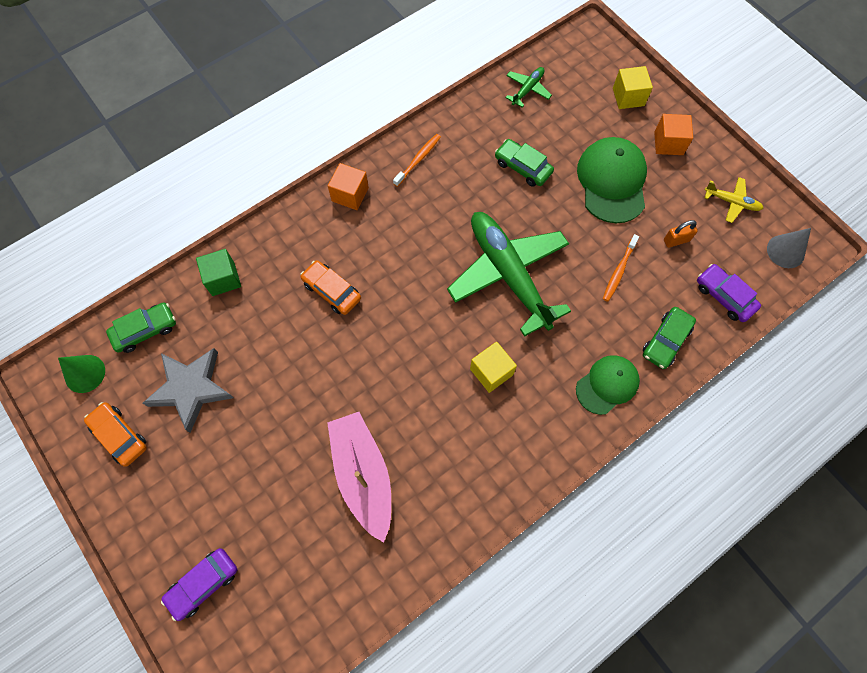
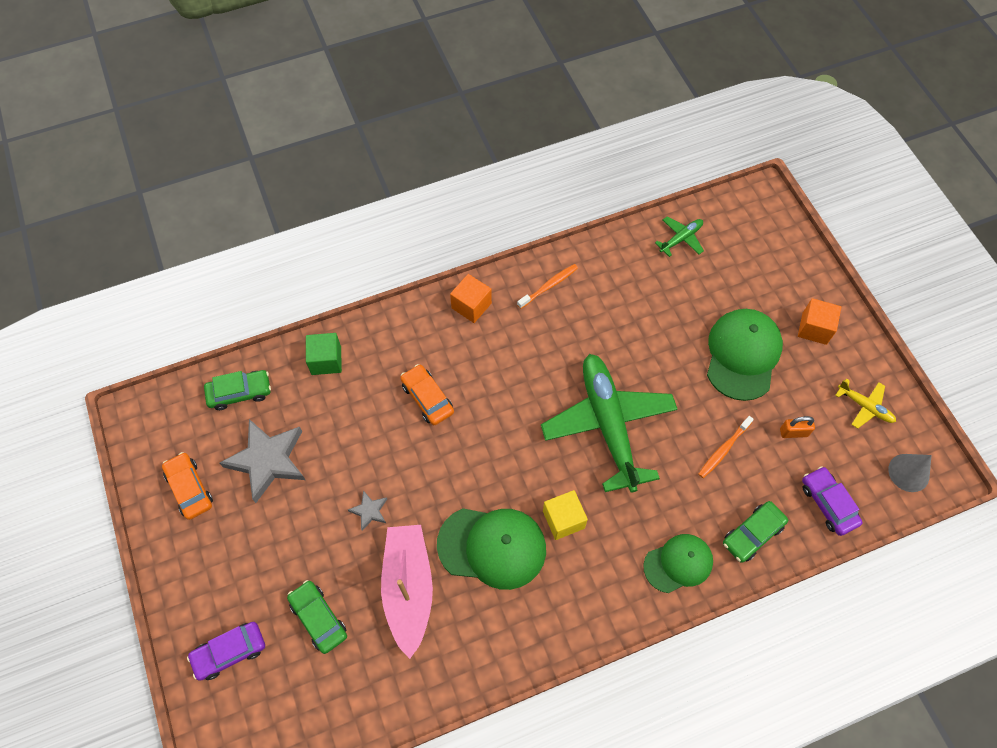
camera: 15 degrees right, 5 degrees down
(85, 373) = (173, 420): green cone -> none
(305, 411) = (369, 511): none -> grey star
(432, 414) = (492, 547): none -> green cap
(523, 167) = (653, 318): green car -> green car (319, 618)
(628, 97) = (785, 270): yellow cube -> none

